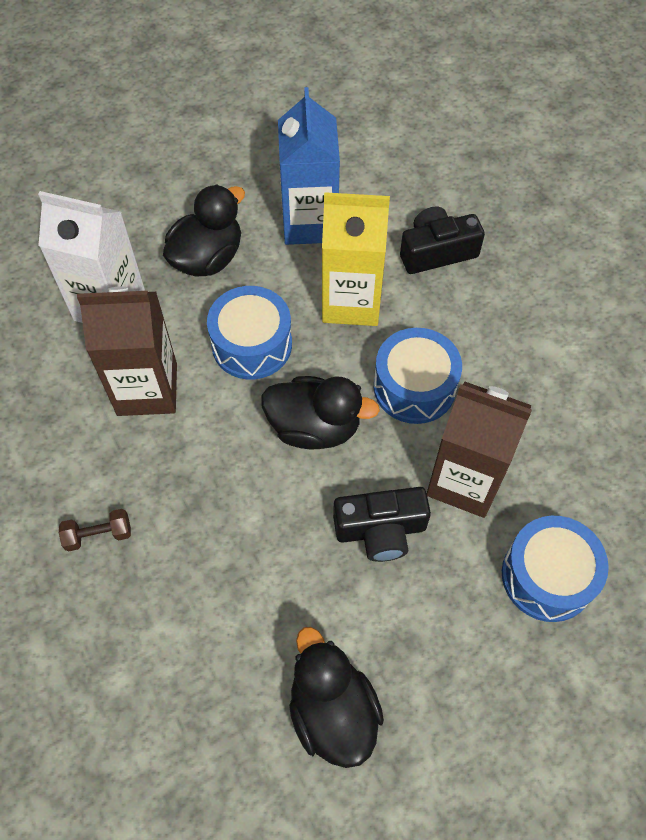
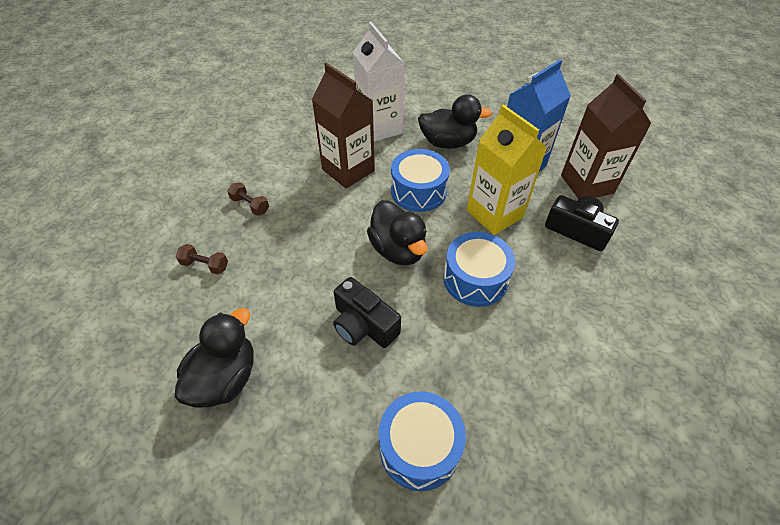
camera: 50 degrees right, 10 degrees down
(151, 644) = (205, 265): none -> brown dumbbell
(465, 481) = (440, 348): brown carton -> brown carton (587, 184)

